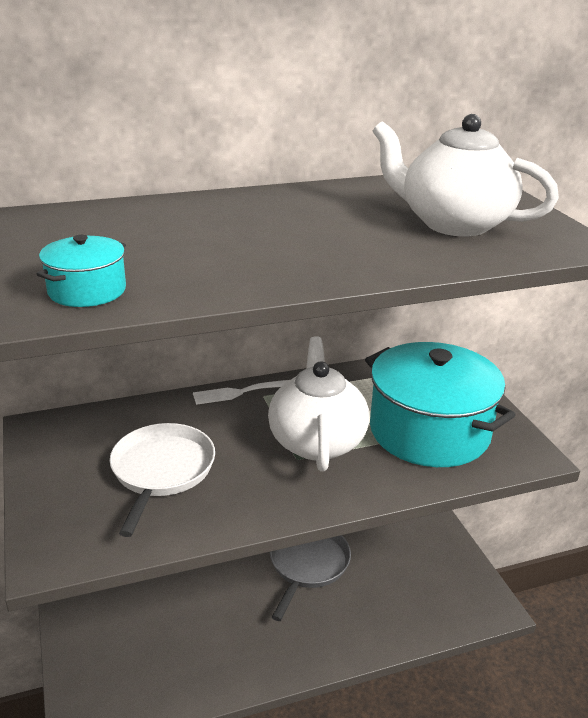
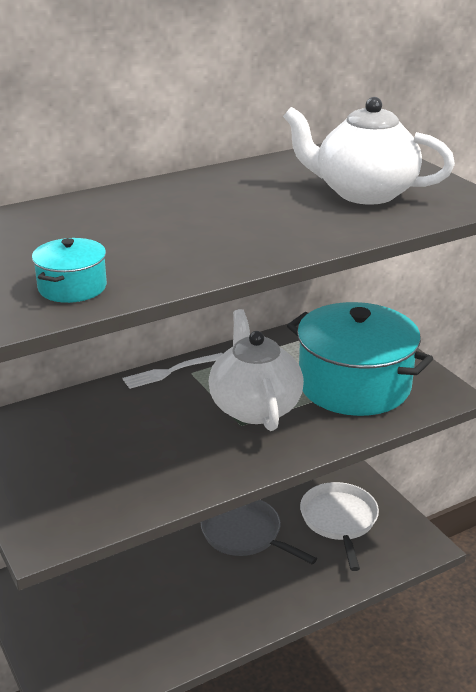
camera: 10 degrees left, 0 degrees up
(161, 471) = (118, 452): white pan -> white pan (339, 520)
(307, 564) = (244, 534): grey pan -> grey pan turned 60 degrees counterclockwise

